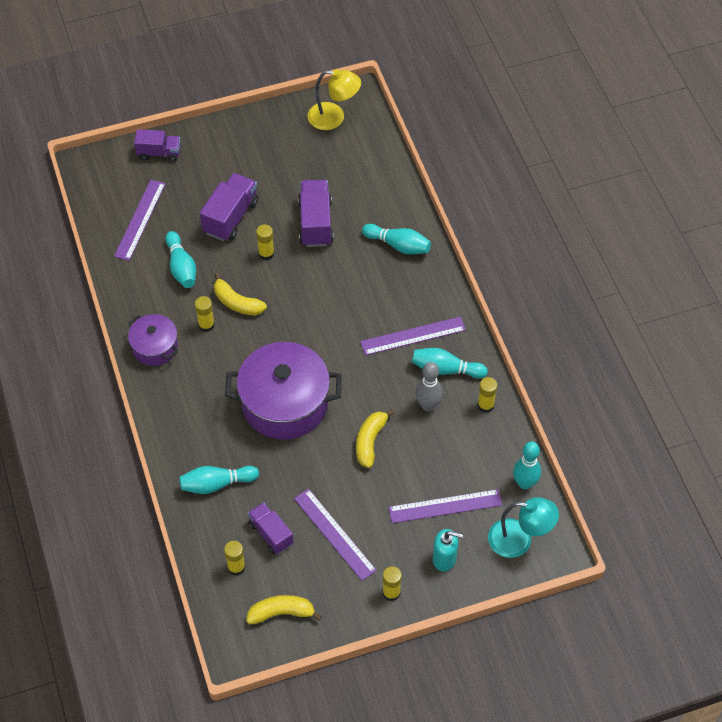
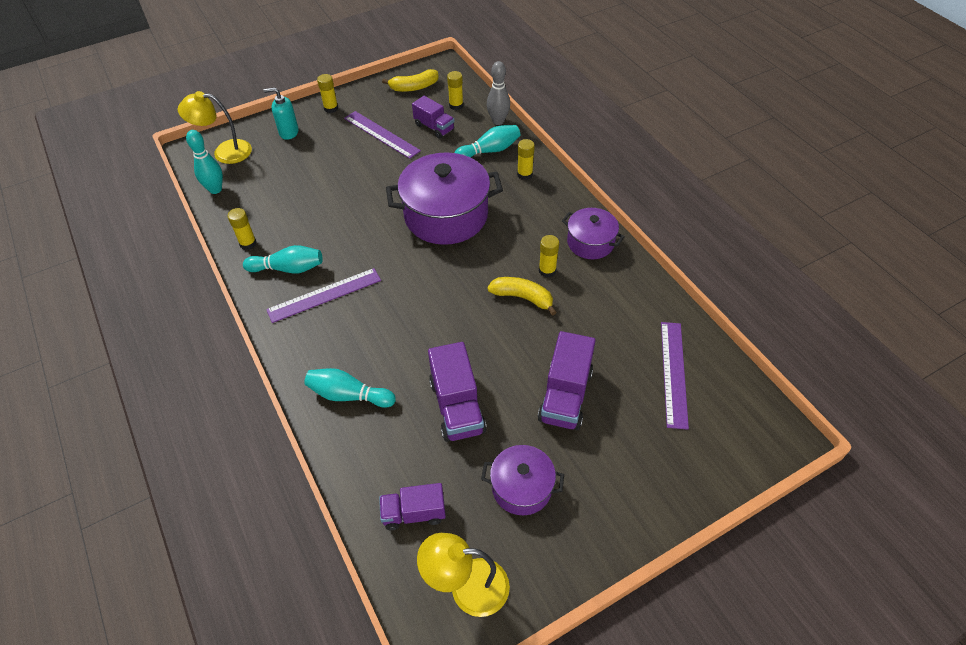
camera: 170 degrees right, 5 degrees down
(159, 153) = (697, 473): purple truck -> purple truck (414, 513)
(181, 267) = (599, 325): turquoise bowling pin -> none
(266, 254) = (507, 357): yellow glue stick -> yellow glue stick (524, 174)
(283, 164) = (521, 487): none -> purple pot
(370, 441) = (359, 199): yellow banana -> none
(428, 405) = (306, 235): grey bowling pin -> grey bowling pin (498, 121)
(445, 506) = (288, 164): purple ruler -> none
(519, 540) = (224, 152): turquoise lamp -> yellow lamp

